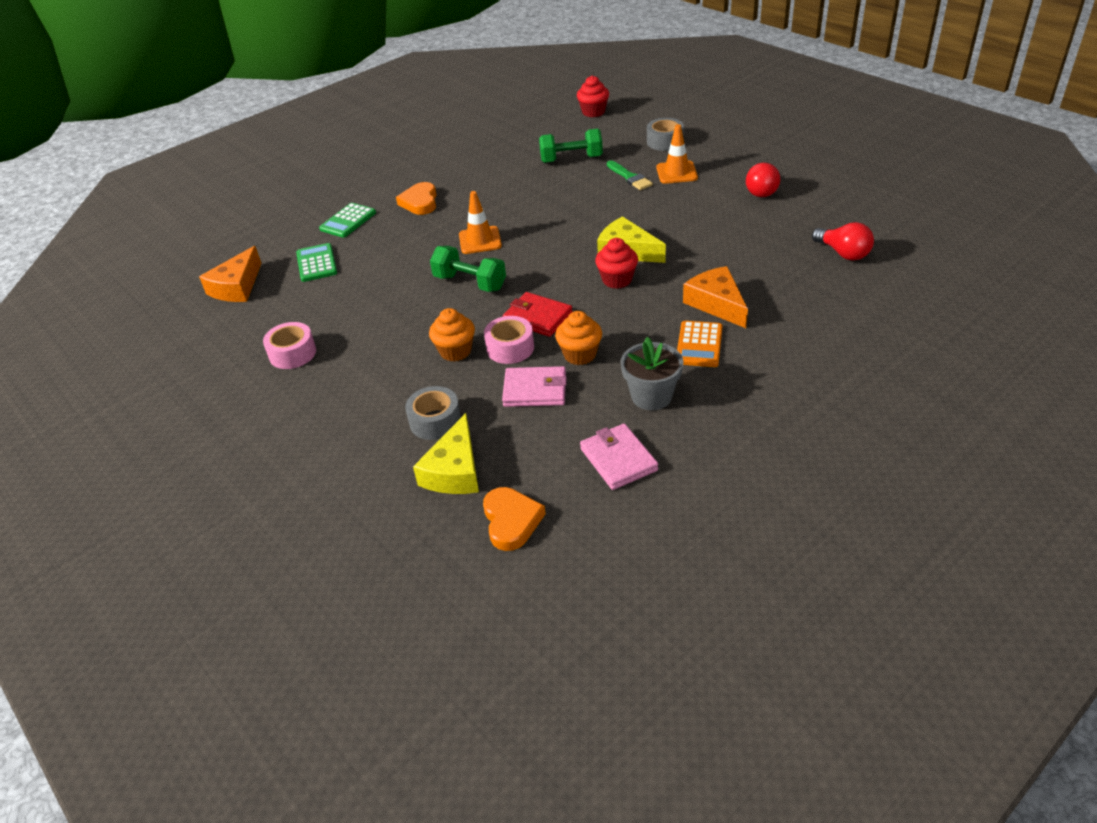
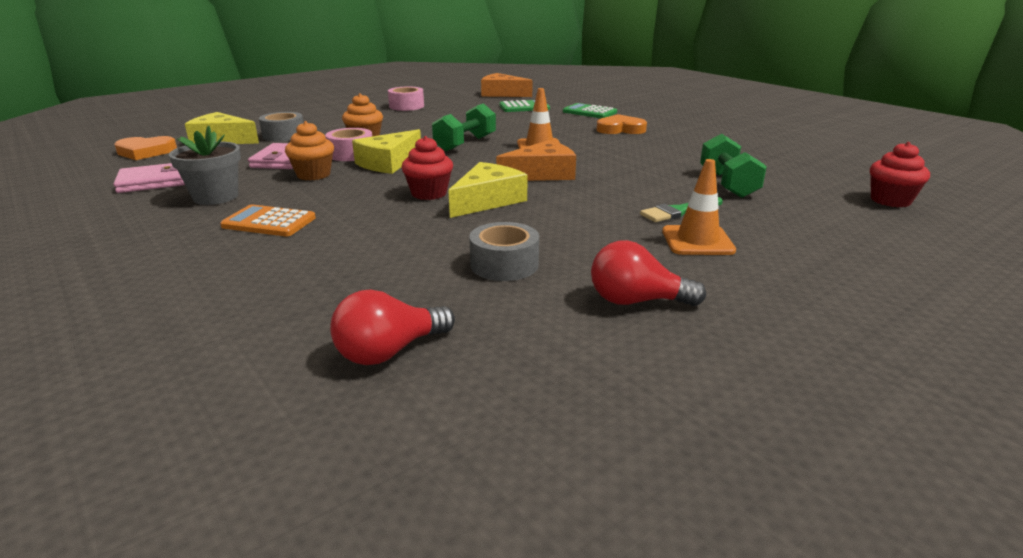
camera: 90 degrees right, 15 degrees down
(538, 317) = (388, 163): red wallet -> yellow cheese
(665, 142) = (807, 240): grey tape -> grey tape (504, 264)
(716, 304) = (337, 237): orange cheese -> orange cheese (542, 174)

